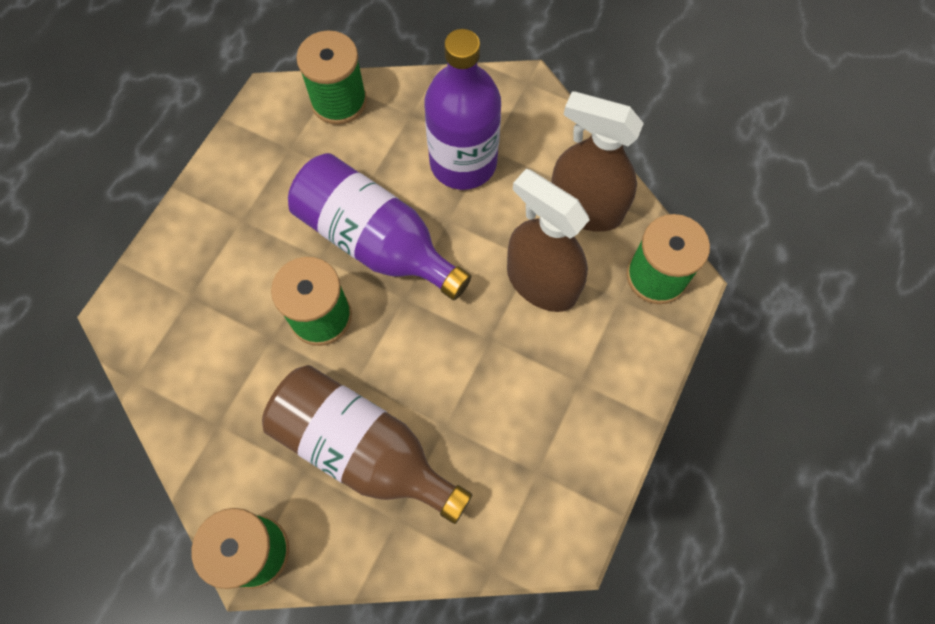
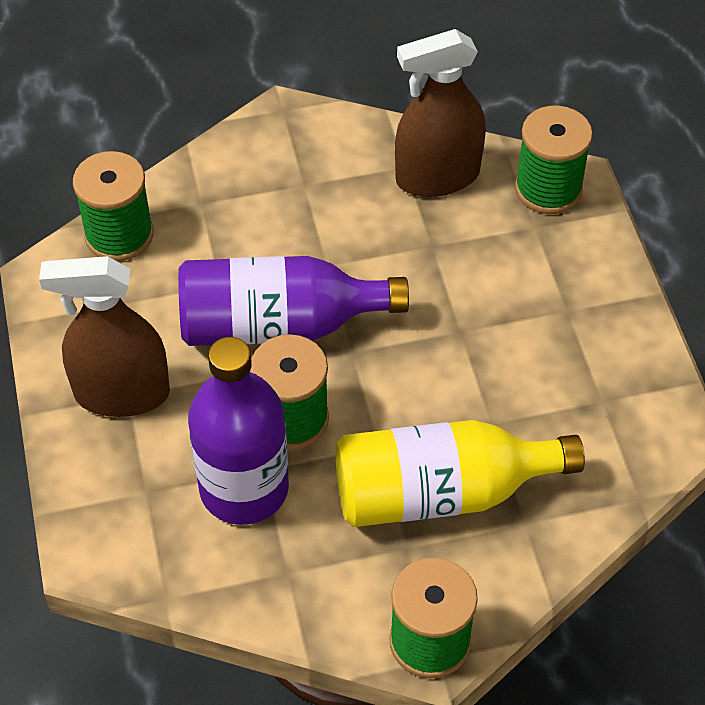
camera: 40 degrees left, 15 degrees down
(362, 449) = (440, 493): brown bottle -> yellow bottle
(463, 162) = (292, 210): purple bottle -> purple bottle (244, 488)
(541, 283) = (459, 258): brown spray bottle -> brown spray bottle (122, 393)

